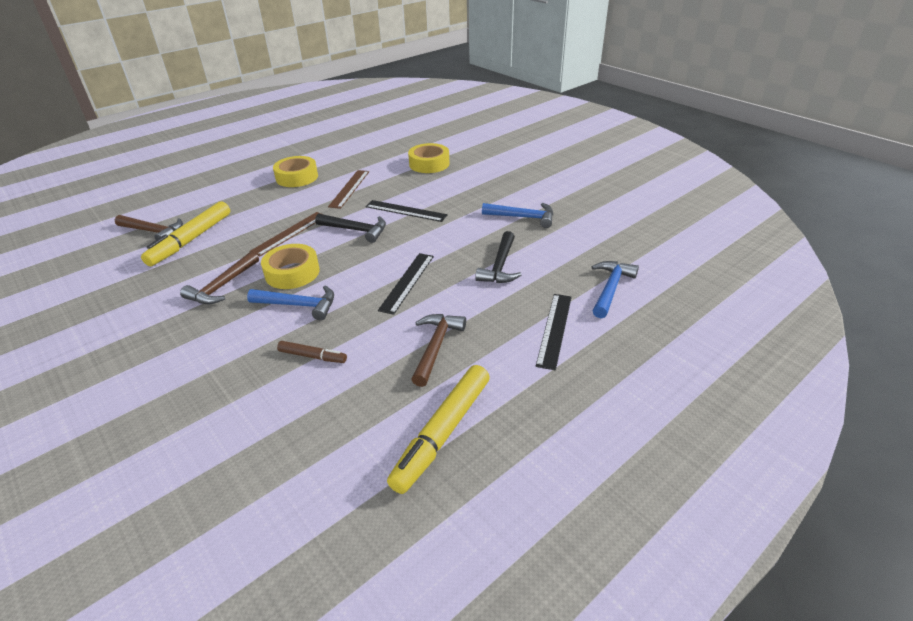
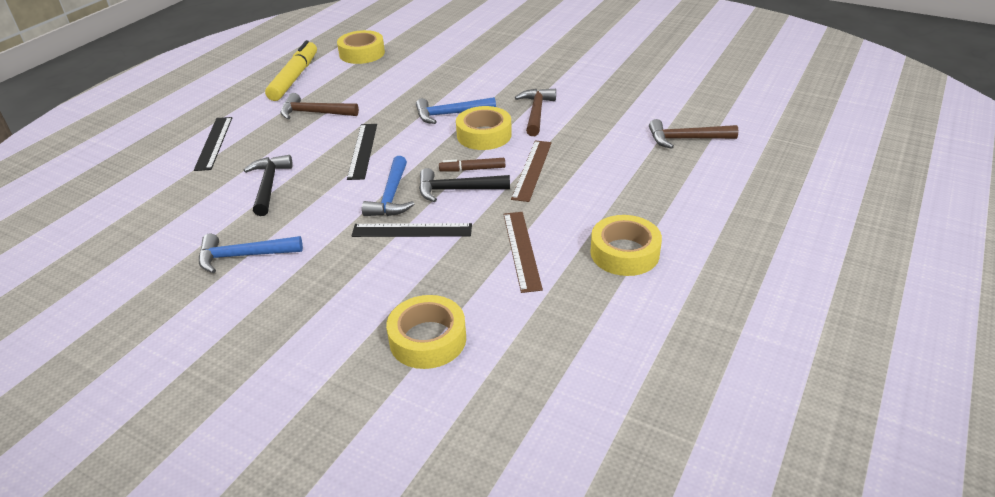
camera: 160 degrees right, 0 degrees up
(191, 239) = (631, 141): yellow marker -> none
(312, 356) = (408, 90): brown marker -> brown marker (473, 169)
(318, 471) = (362, 53): none -> yellow tape
(436, 347) = (314, 113): brown hammer -> brown hammer turned 105 degrees clockwise
(610, 289) = (150, 187): blue hammer -> blue hammer (391, 196)

